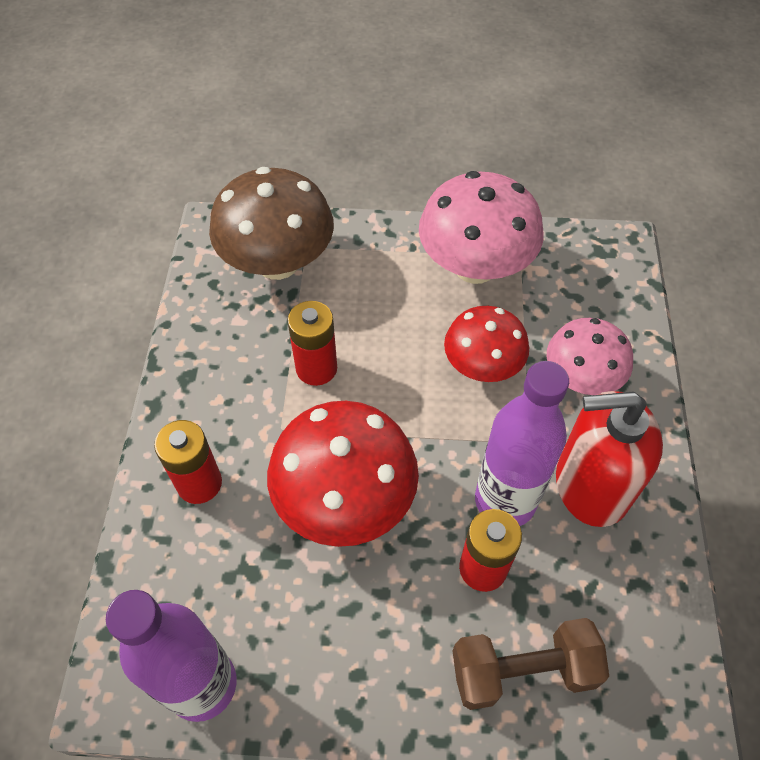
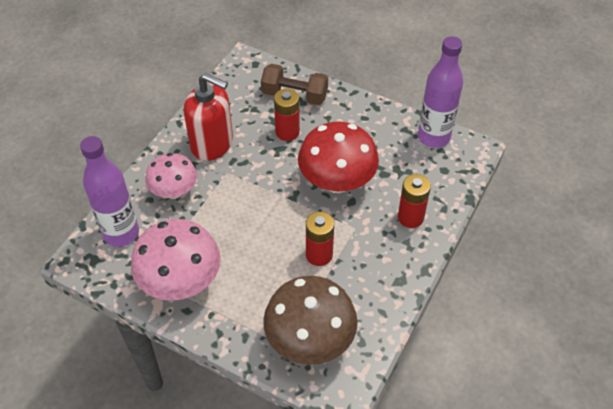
camera: 155 degrees left, 5 degrees down
(482, 366) = (222, 218): red mushroom -> none
(505, 500) = (258, 153): purple bottle -> purple bottle (121, 233)

